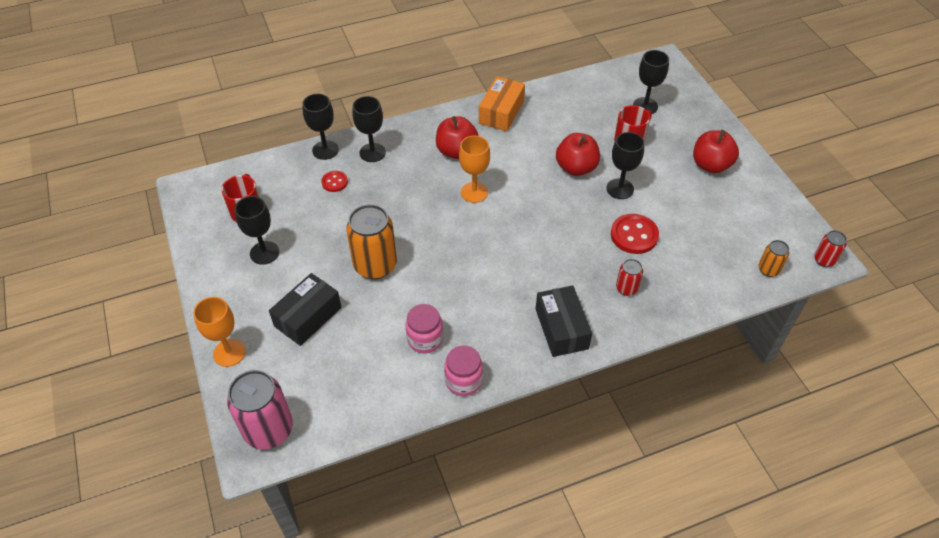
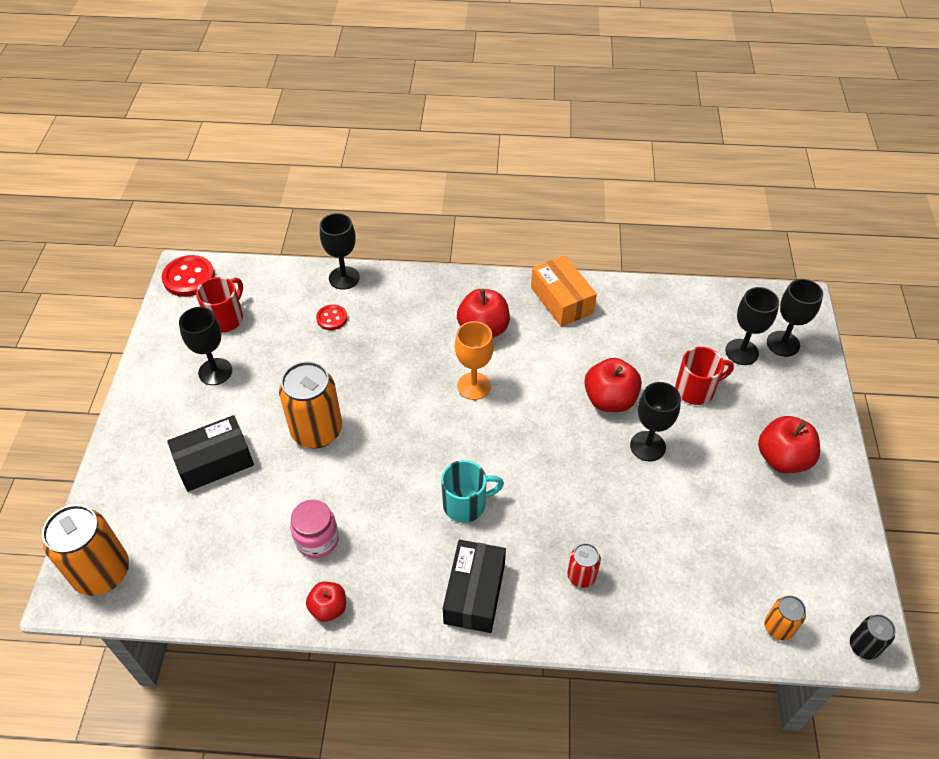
camera: 25 degrees right, 0 degrees up
(229, 353) = (116, 469): orange goblet -> none
(268, 430) = (102, 572): pink can -> orange can
(372, 152) = (391, 298): black goblet -> black goblet (783, 344)
(463, 381) = (328, 608): pink jar -> red apple
(501, 112) = (561, 300): orange box -> orange box turned 75 degrees counterclockwise
(519, 273) = (466, 504): none -> turquoise mug
(634, 235) = (630, 512): red button -> red button (189, 278)
(824, 260) = (863, 646): red can -> black can

